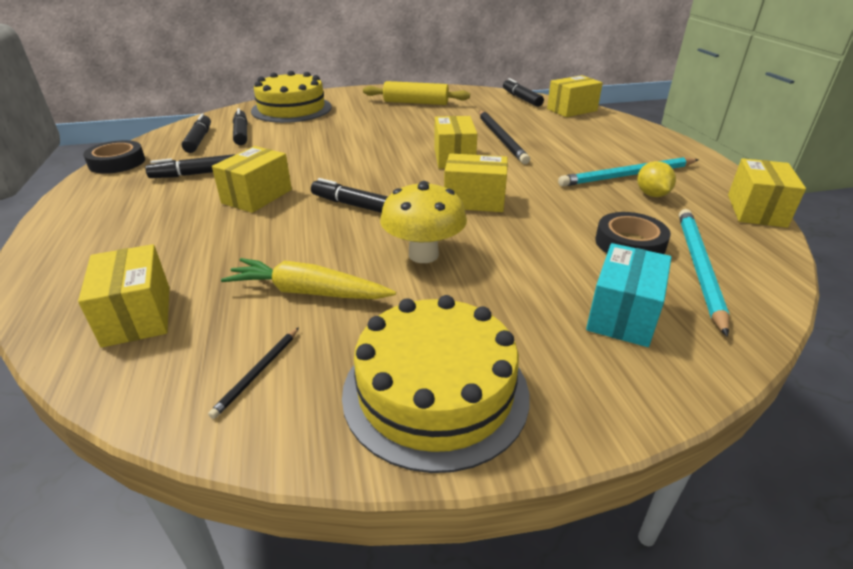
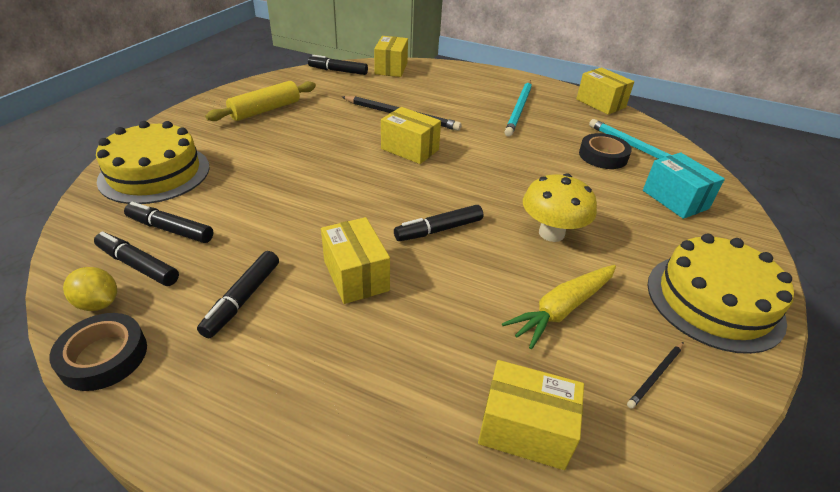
camera: 55 degrees left, 5 degrees up
(257, 373) = (655, 376): black pencil -> black pencil turned 75 degrees clockwise
(474, 200) = (492, 176): yellow box -> none
(652, 194) = (552, 117): yellow lemon -> yellow lemon (98, 303)

